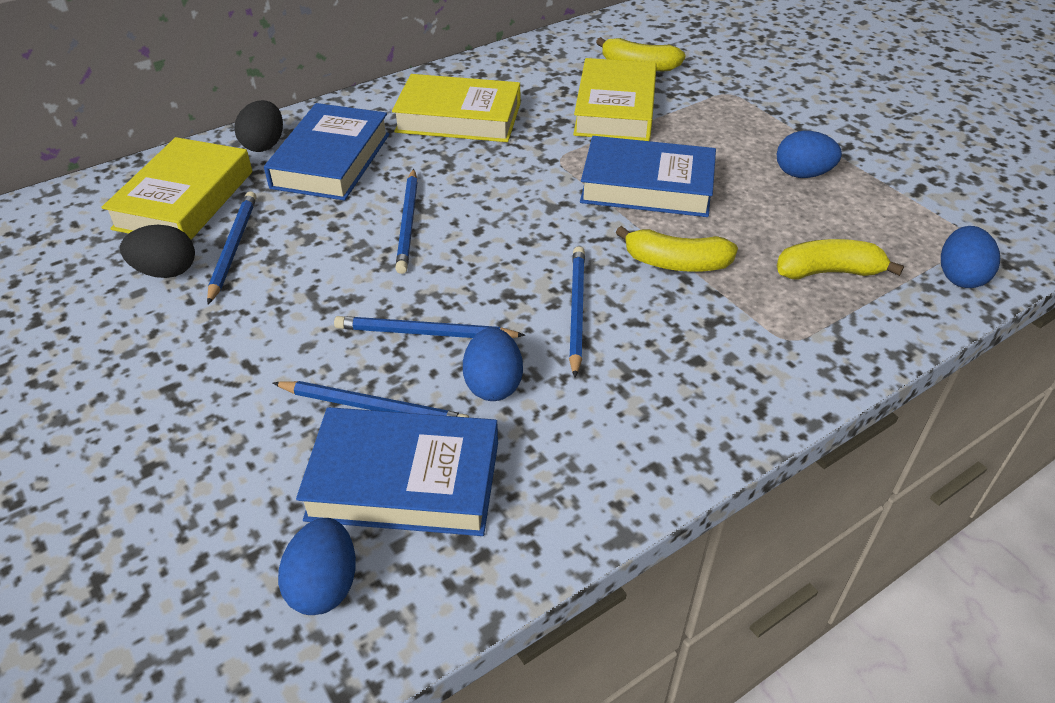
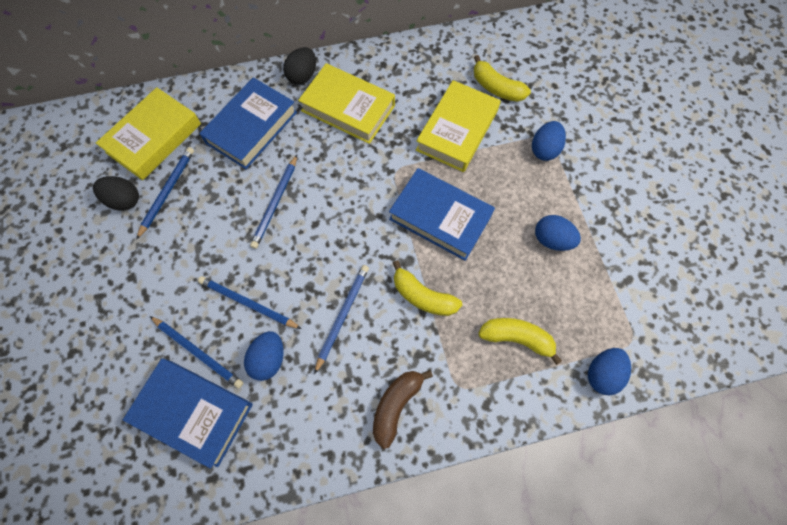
camera: 20 degrees right, 25 degrees up
(264, 145) = (217, 99): black egg -> black egg (303, 76)
(324, 585) = (129, 467): blue egg -> blue egg (544, 149)
(716, 382) = (396, 405): none -> brown banana

